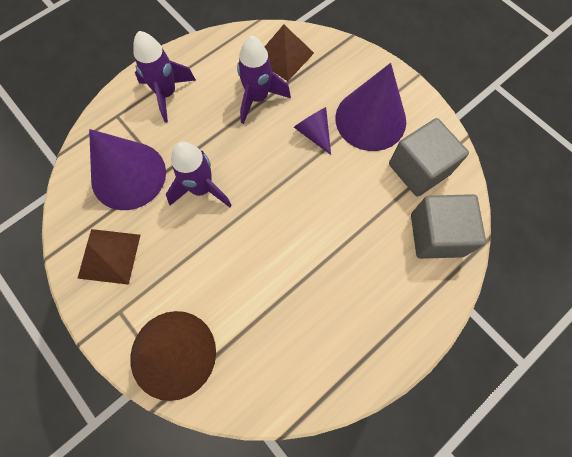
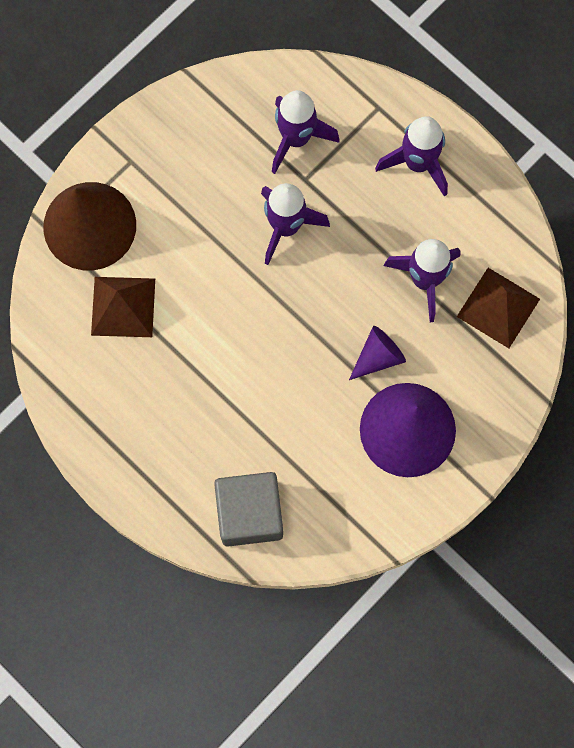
camera: 85 degrees right, 5 degrees up
(109, 256) = (193, 138): brown pyramid -> brown pyramid (123, 307)
(128, 175) = (296, 139): purple cone -> purple rocket
(419, 169) = (339, 493): grey cube -> none

